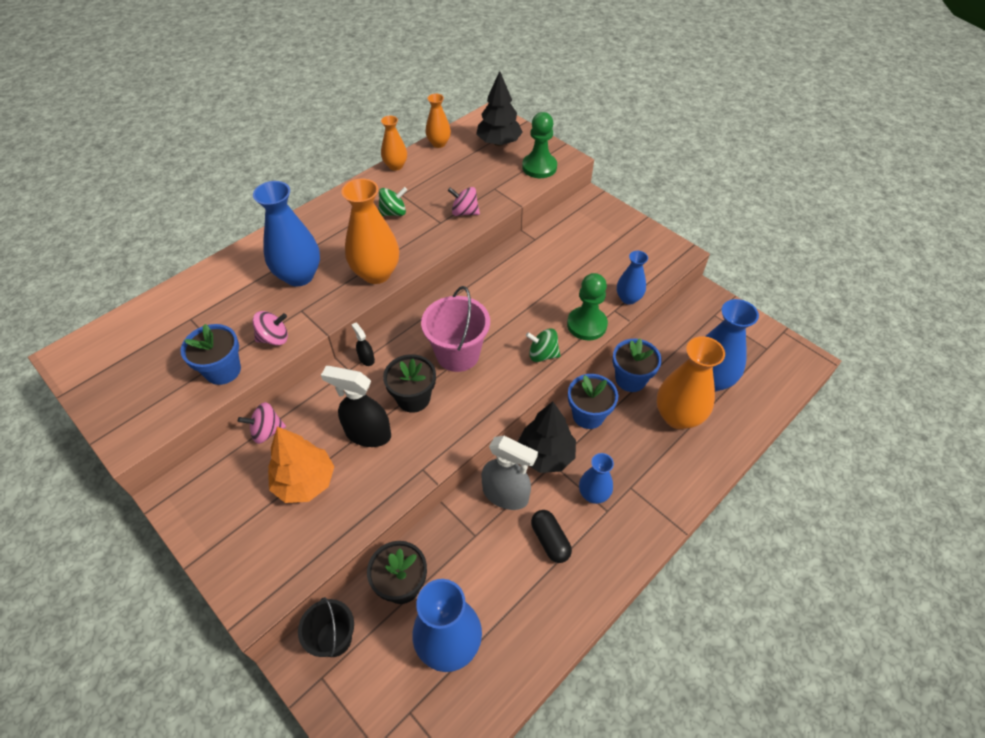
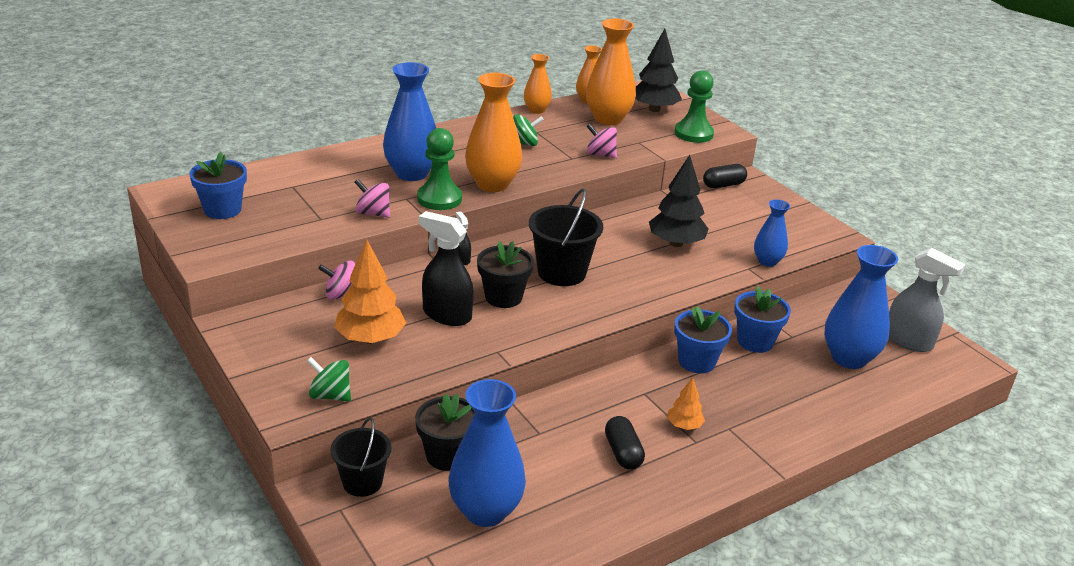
camera: 10 degrees right, 20 degrees down
(223, 370) = (315, 227): blue flower pot -> blue flower pot (222, 210)
(274, 338) = (373, 213): pink spinning top -> pink spinning top turned 150 degrees counterclockwise
(458, 354) = (561, 272): pink bucket -> black bucket
(506, 495) = (583, 407): grey spray bottle -> grey spray bottle (908, 341)
(542, 354) = (656, 288): green spinning top -> green spinning top (330, 395)
(545, 455) = (638, 384): black tree -> black tree (676, 243)
(572, 212) = (723, 185): none -> black capsule
(586, 325) = (713, 274): green pawn -> green pawn (439, 199)
(593, 494) = (684, 425): blue vase -> orange tree
(678, 416) = (802, 381): orange vase -> orange vase (608, 119)

